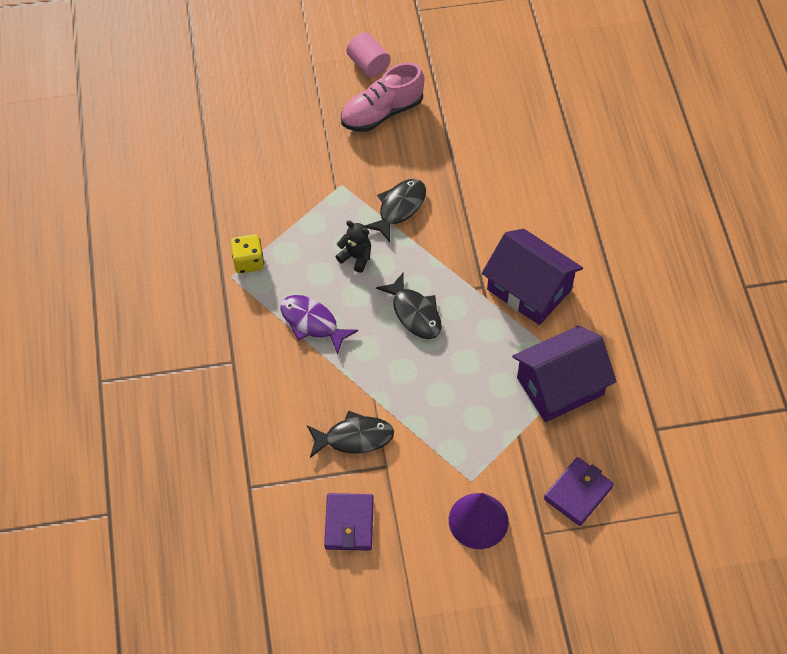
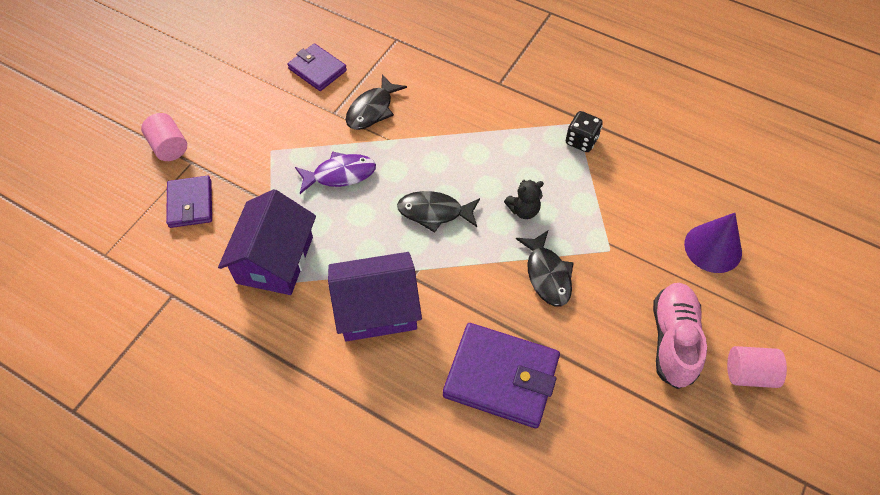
camera: 130 degrees right, 0 degrees up
(248, 262) = (581, 141): yellow dice -> black dice
(312, 323) = (488, 145): purple fish -> purple fish (340, 174)
(478, 520) = (241, 134): purple cone -> purple cone (713, 248)
(503, 185) = (501, 377): none -> purple wallet
(546, 567) = (169, 147): none -> pink cylinder

